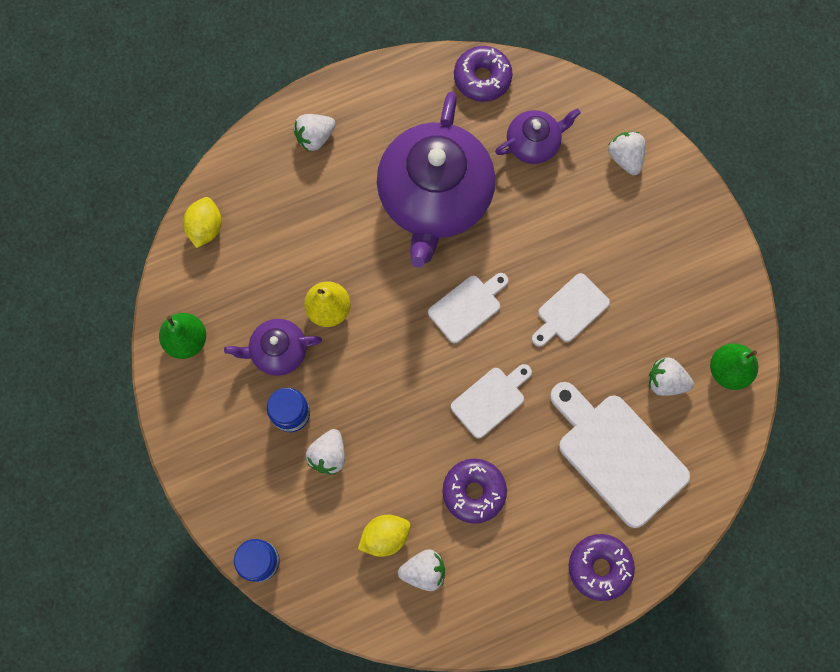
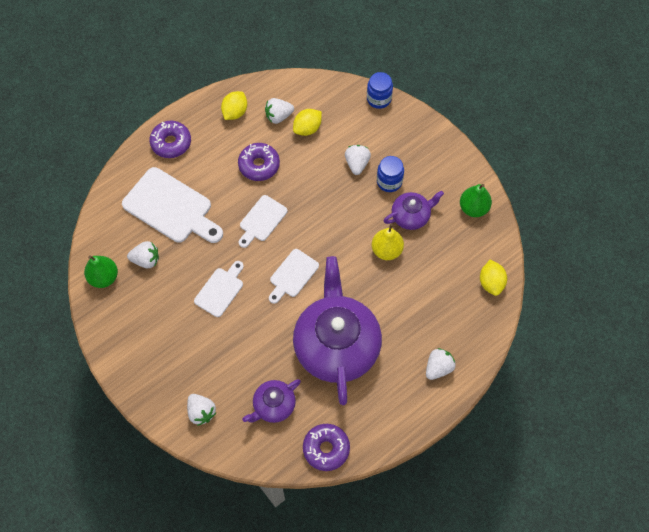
camera: 165 degrees right, 10 degrees down
(490, 597) = (235, 112): none -> yellow lemon

